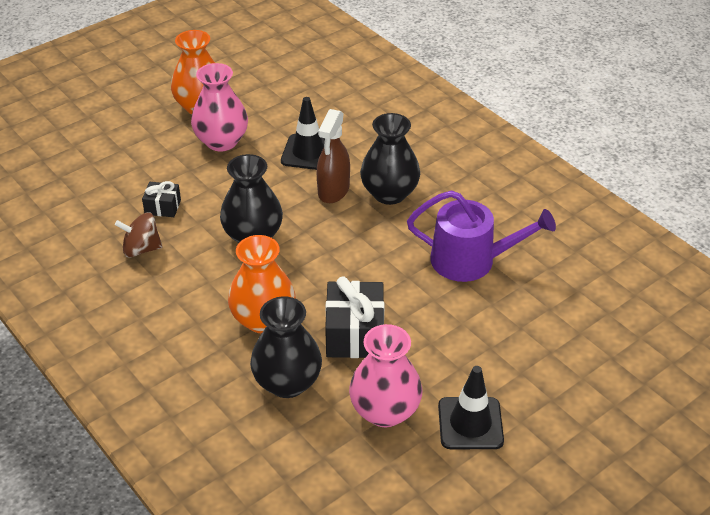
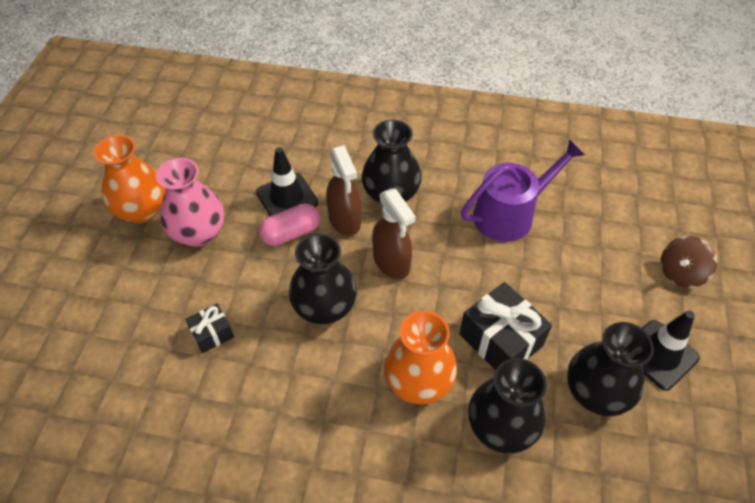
camera: 40 degrees left, 10 degrees up
(141, 249) = (237, 391): brown spinning top -> brown spinning top (680, 273)
(284, 177) = (291, 233): none -> pink capsule
(335, 237) = (391, 262): none -> brown spray bottle
(385, 411) = (595, 393): pink vase -> black vase

